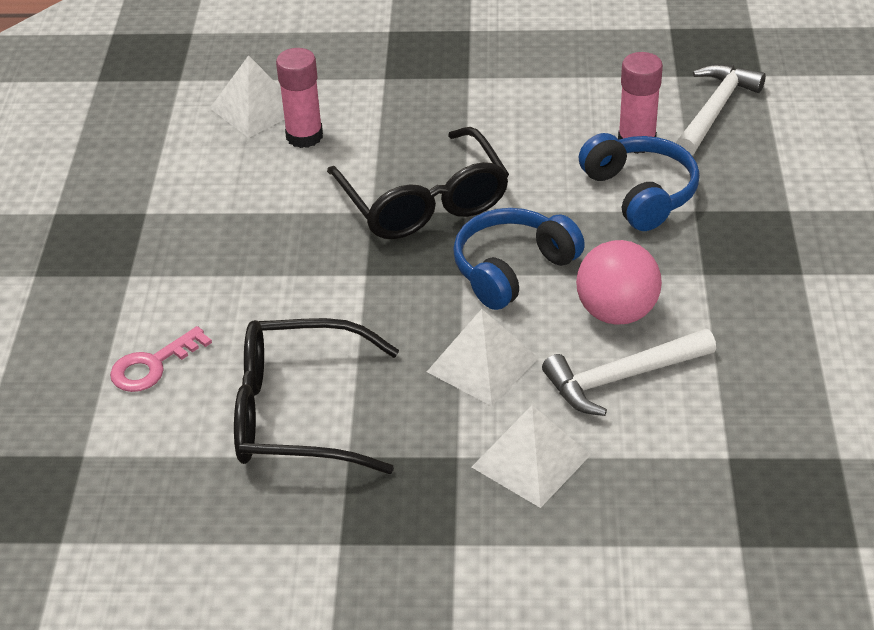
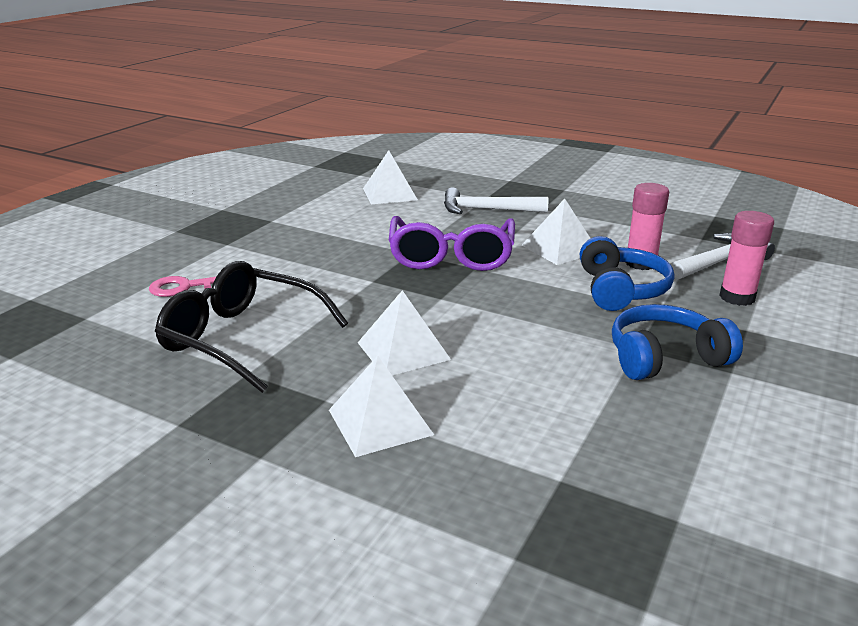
camera: 25 degrees right, 15 degrees down
(304, 136) = (406, 211): pink glue stick -> pink glue stick (737, 297)
(423, 202) = (451, 256): black glasses -> purple glasses
(512, 269) = (480, 305): blue headphones -> blue headphones (665, 358)
(535, 146) = (559, 248): none -> white pyramid
(616, 312) = (541, 351): pink ball -> none
(622, 378) = (509, 392): white hammer -> white hammer (487, 210)

